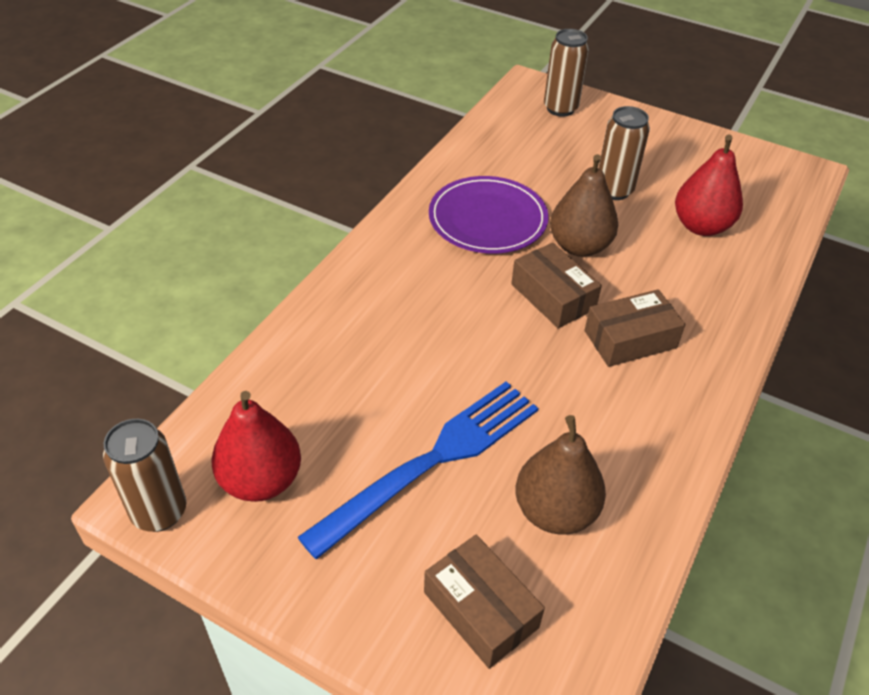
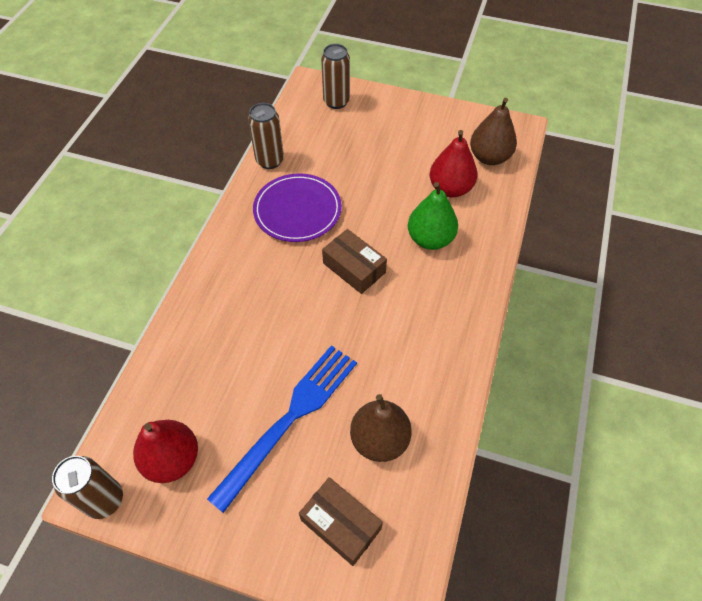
camera: 10 degrees left, 10 degrees up
(579, 246) = (367, 221): brown pear -> brown pear (489, 157)
(614, 190) = (385, 168): brown can -> brown can (270, 161)
(630, 339) = (412, 293): brown box -> none
(664, 280) = (430, 239): none -> green pear

